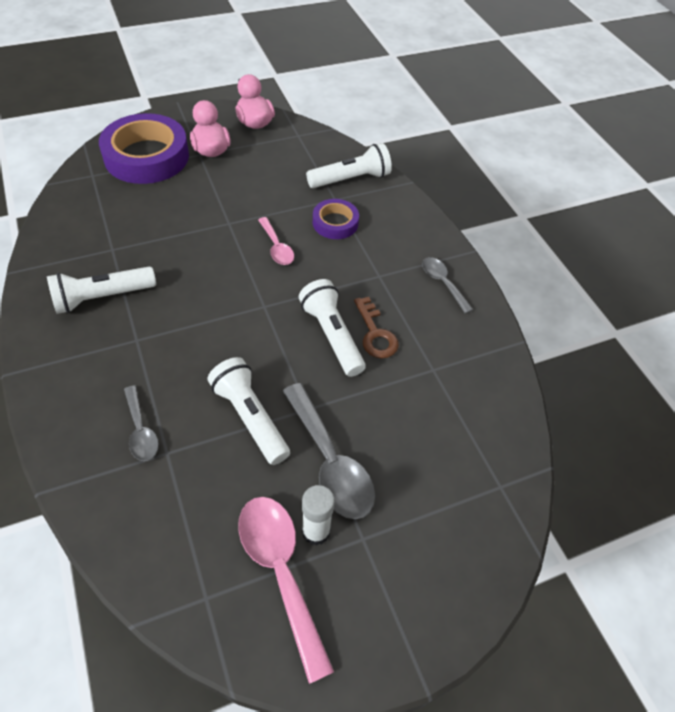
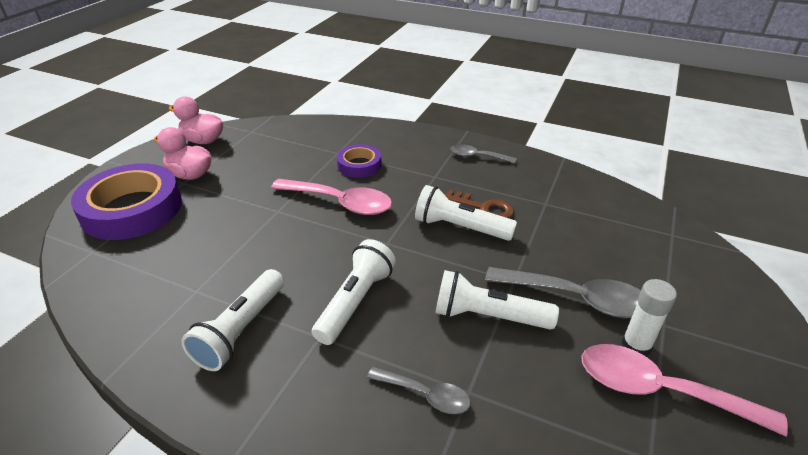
camera: 40 degrees left, 15 degrees down
(276, 247) = (340, 203): pink spoon -> pink spoon, size x1.76
(351, 179) = (331, 136): white flashlight -> white flashlight (355, 301)

